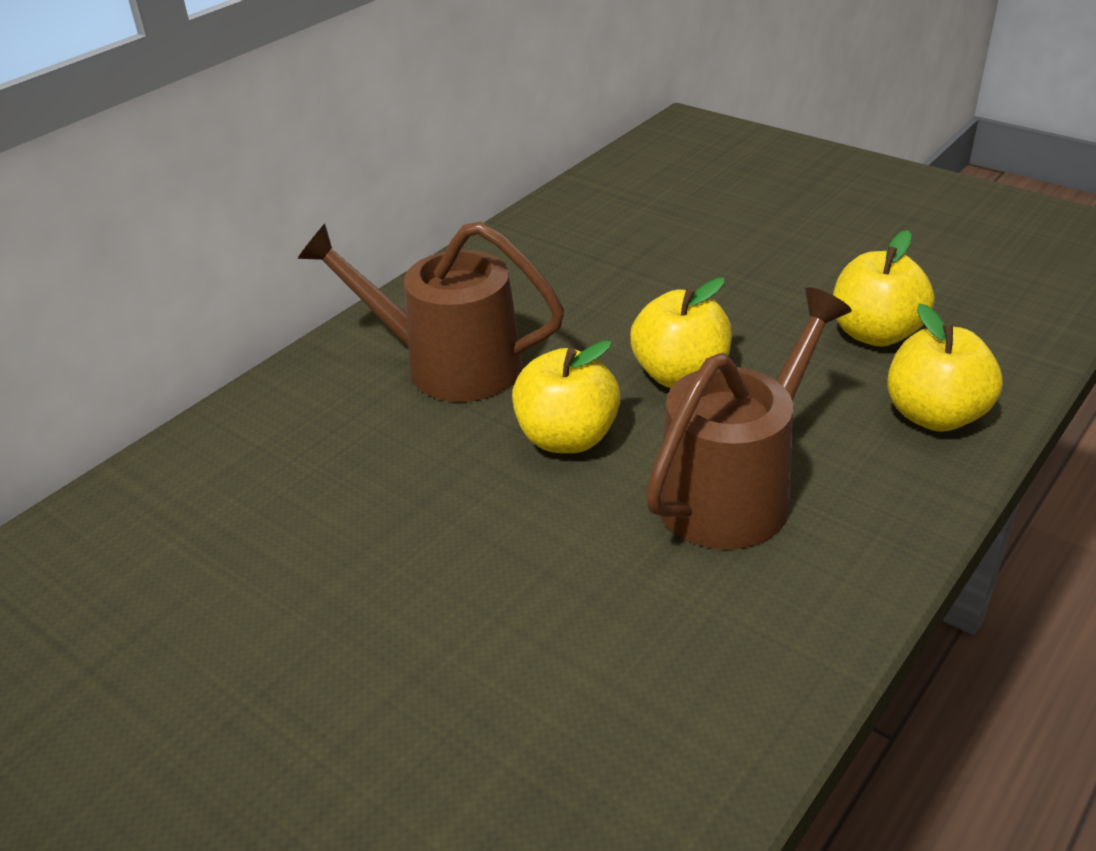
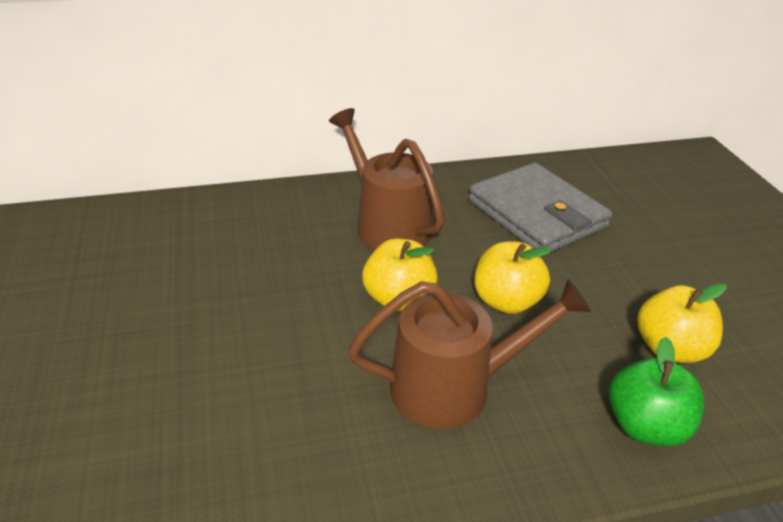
camera: 35 degrees right, 0 degrees up
(600, 267) = (537, 214): none -> grey wallet
(934, 415) = (645, 426): yellow apple -> green apple

